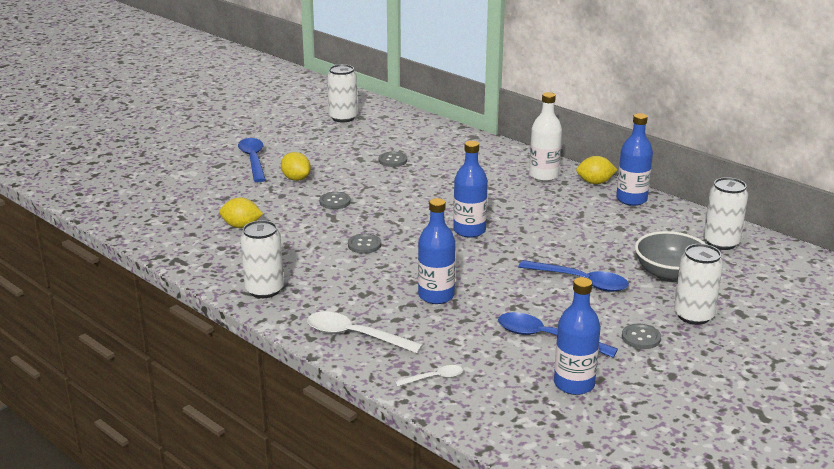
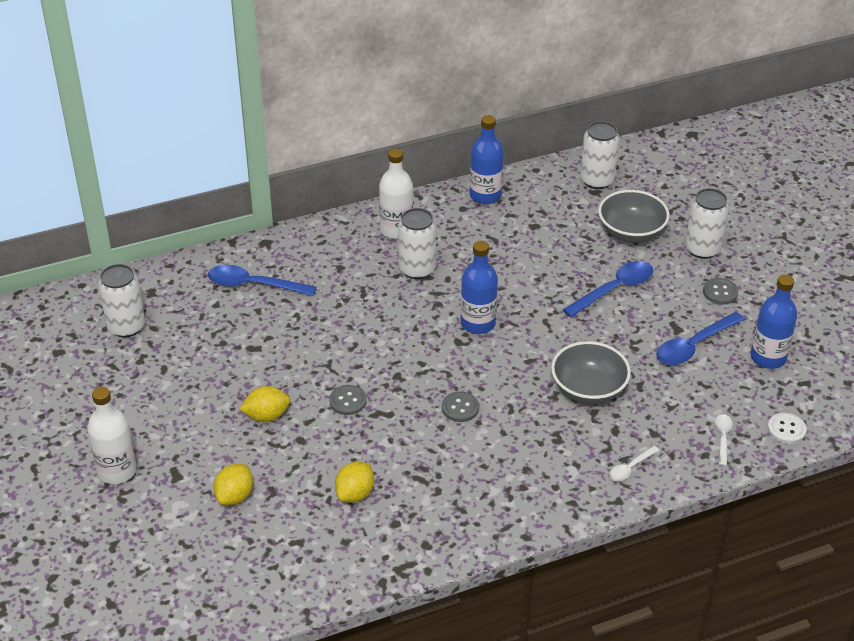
camera: 65 degrees left, 15 degrees up
(209, 148) = (117, 471): none -> white bottle
(253, 160) = (187, 439): blue spoon -> blue spoon (254, 285)
(264, 290) = (509, 511): white can -> white can (417, 269)
(355, 336) = (630, 468): white spoon -> white spoon, size x0.54
(392, 160) = (278, 324): grey button -> none
(436, 296) = (588, 390): blue bottle -> grey bowl
(478, 414) = (786, 429): none -> white button
(595, 182) = (435, 203): yellow lemon -> yellow lemon (235, 496)

